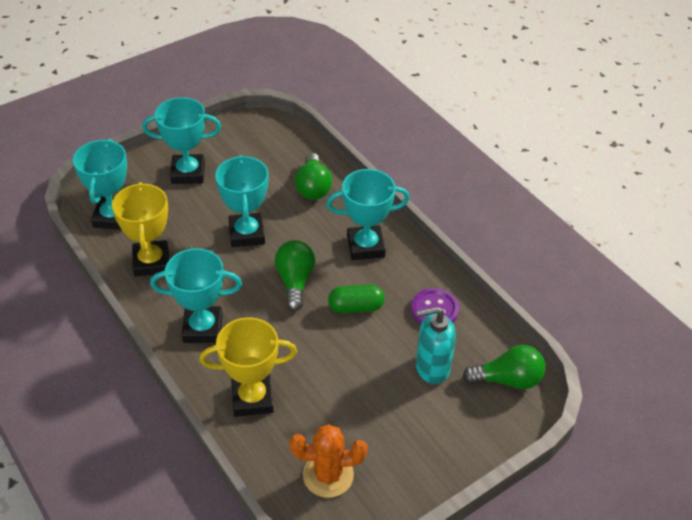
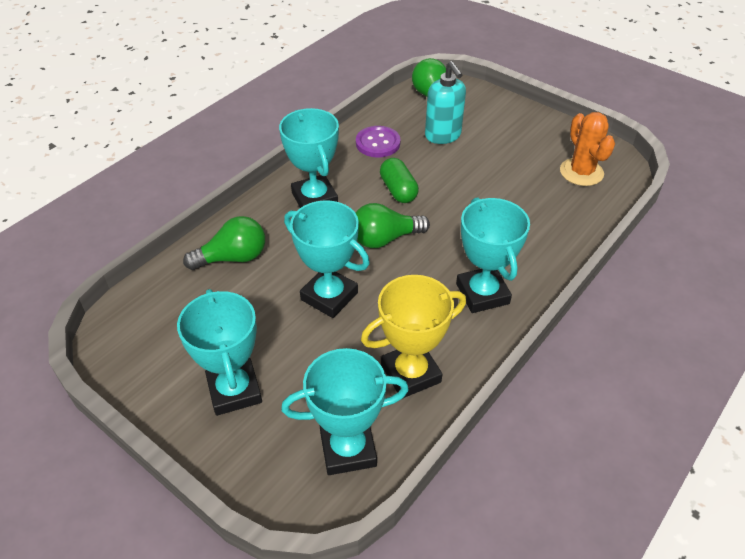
camera: 105 degrees left, 0 degrees up
(247, 233) = (329, 296): turquoise trophy -> turquoise trophy turned 60 degrees clockwise
(252, 398) = (541, 234): yellow trophy -> none

